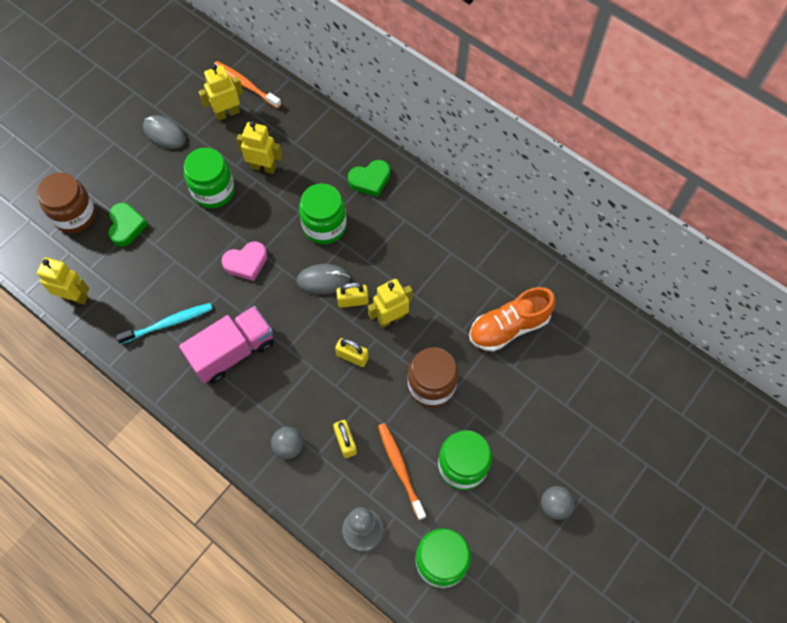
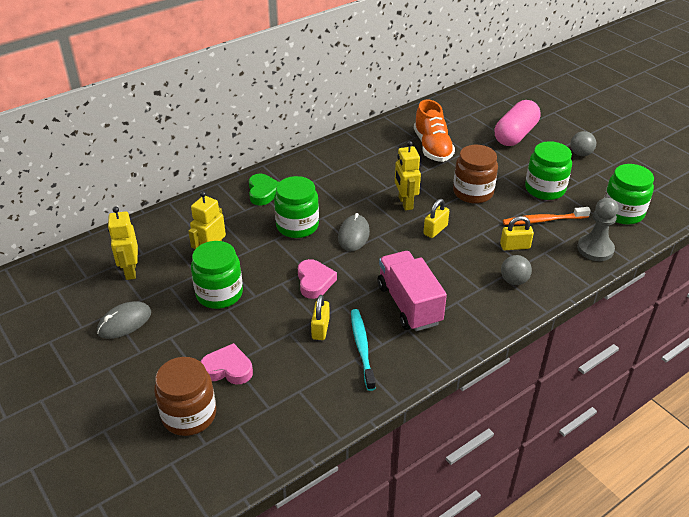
camera: 75 degrees left, 25 degrees down
(75, 297) = (300, 426): yellow robot -> none
(126, 226) = (228, 369): green heart -> pink heart
(246, 85) = (104, 253): orange toothbrush -> none
(353, 301) = (381, 221): yellow padlock -> yellow padlock (320, 329)
(571, 420) = (515, 135): none -> pink capsule

